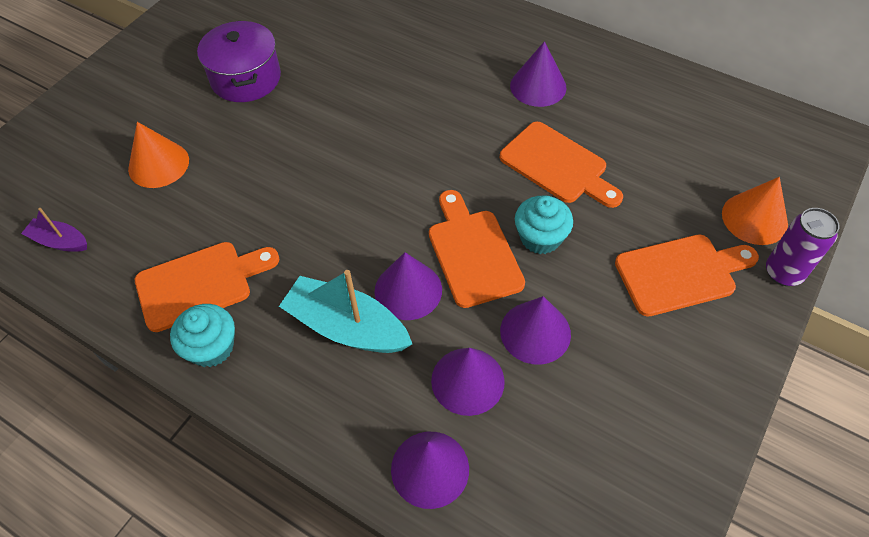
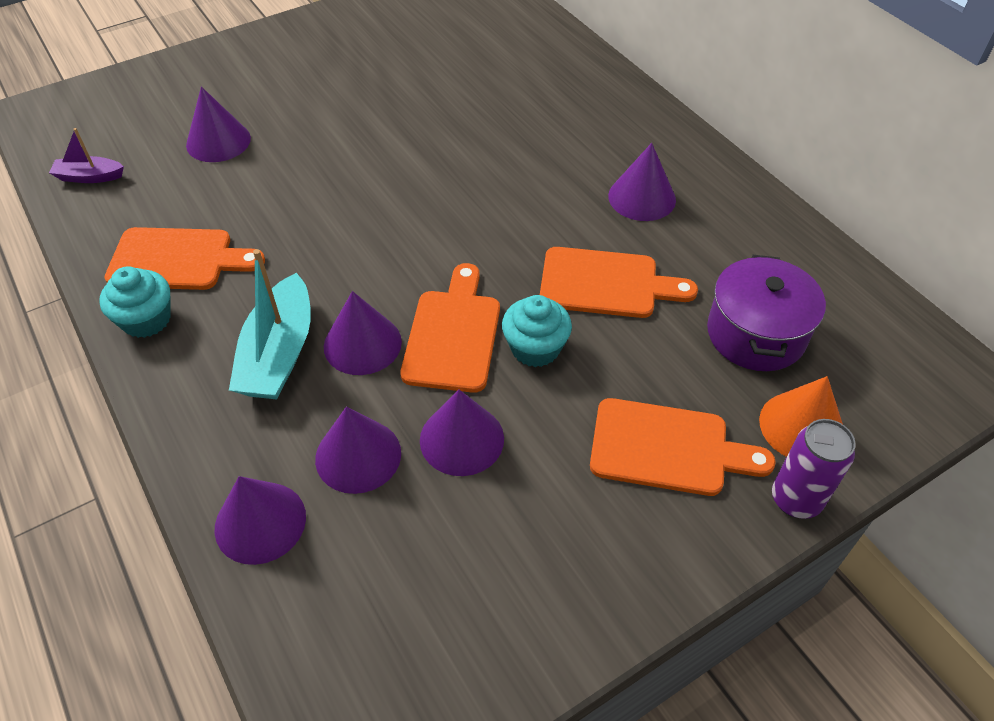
camera: 25 degrees right, 5 degrees down
(60, 241) = (89, 177): purple boat -> purple boat turned 45 degrees counterclockwise
(158, 164) = (218, 141): orange cone -> purple cone
(246, 78) = (350, 92): purple pot -> purple pot (756, 334)
(347, 327) = (279, 353): turquoise boat -> turquoise boat turned 135 degrees counterclockwise
(557, 165) = (606, 284): orange cutting board -> orange cutting board turned 60 degrees counterclockwise

